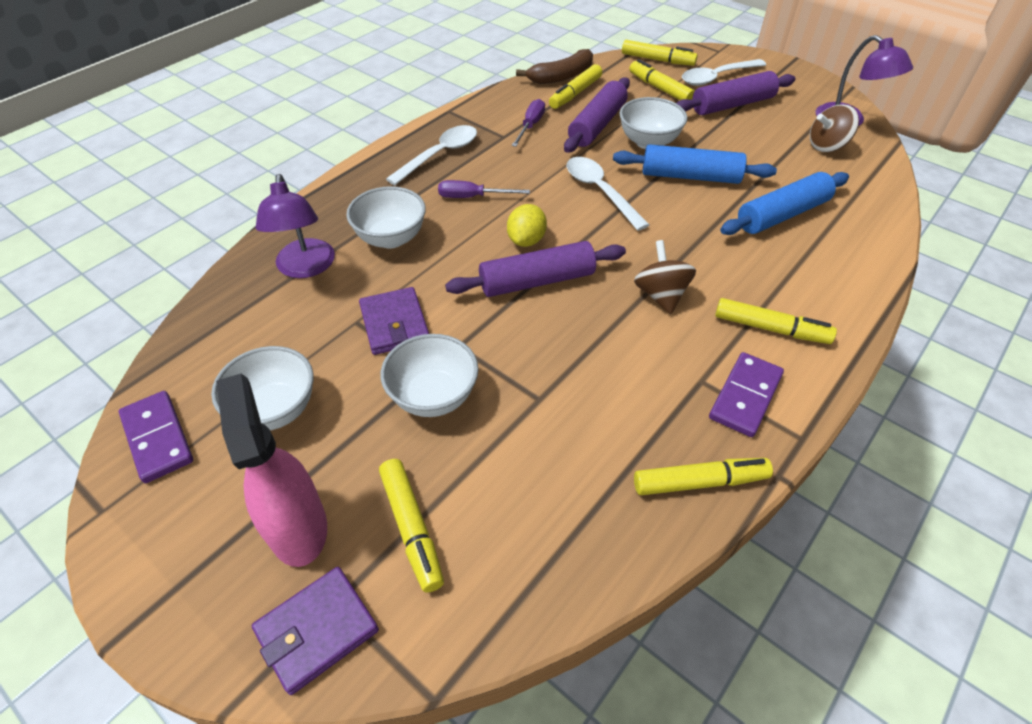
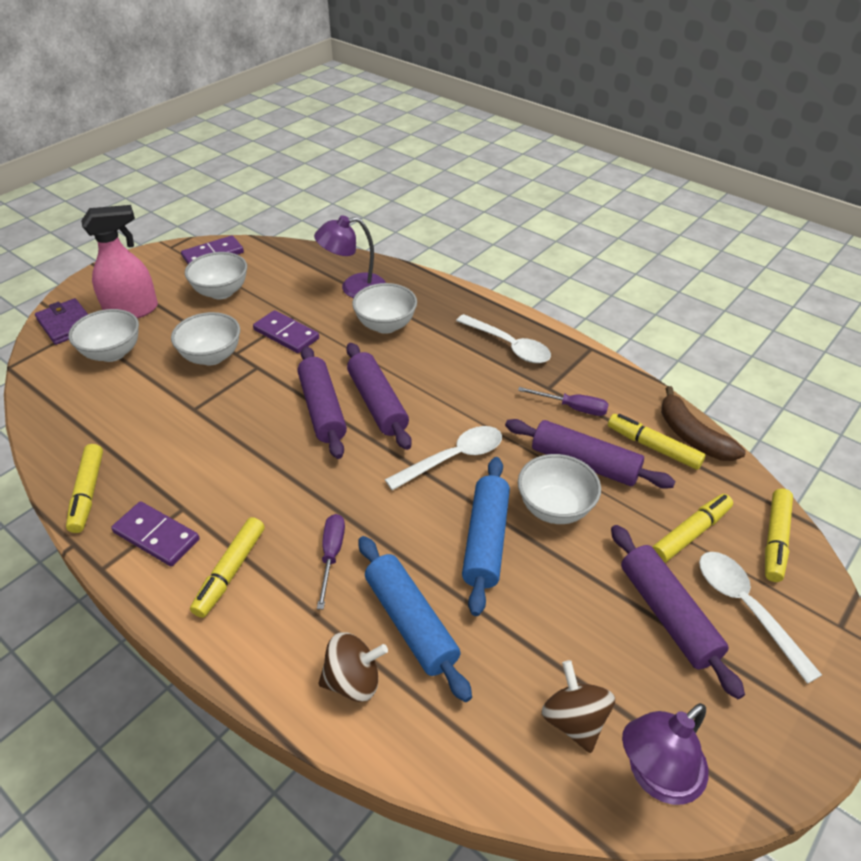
camera: 90 degrees right, 5 degrees down
(394, 324) = (286, 334): purple wallet -> purple domino
(412, 528) = (112, 353): yellow marker -> white bowl
(472, 197) = (442, 369): purple screwdriver -> purple screwdriver (332, 555)
(526, 240) = (377, 403): yellow lemon -> purple rolling pin
(660, 295) = (291, 491): brown spinning top -> brown spinning top (353, 680)

